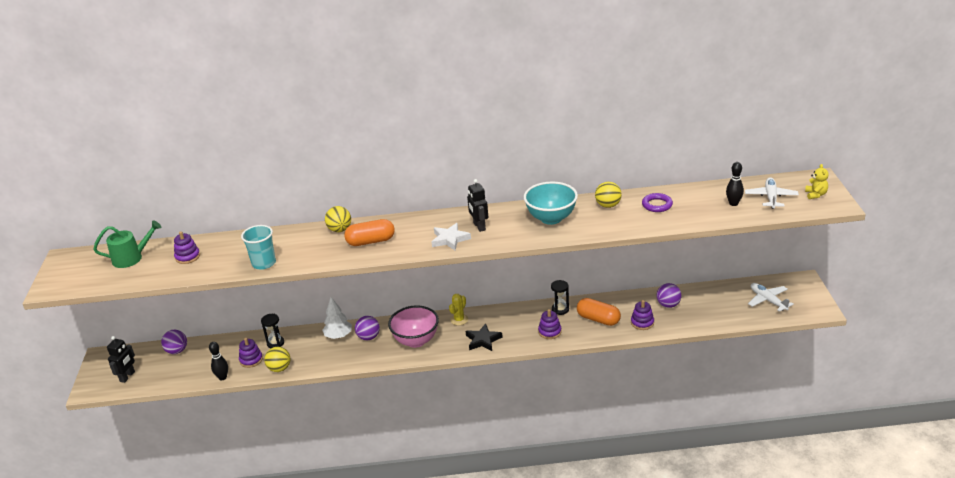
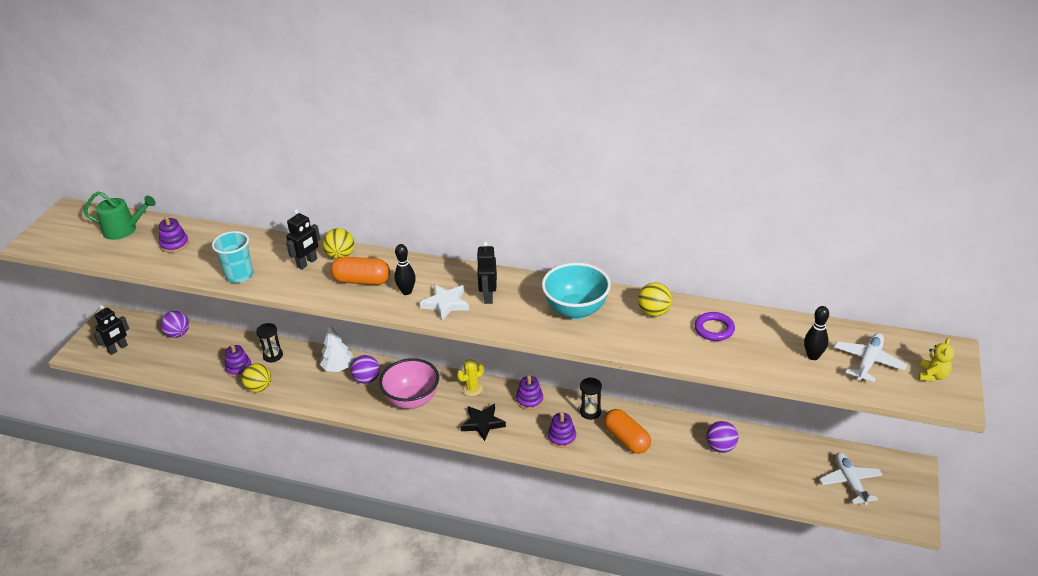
camera: 20 degrees right, 5 degrees up
(222, 377) = (201, 380): black bowling pin -> black bowling pin (407, 291)
(315, 241) = (307, 263): none -> black robot
(642, 323) = (675, 461): purple stacking toy -> purple stacking toy (529, 400)

